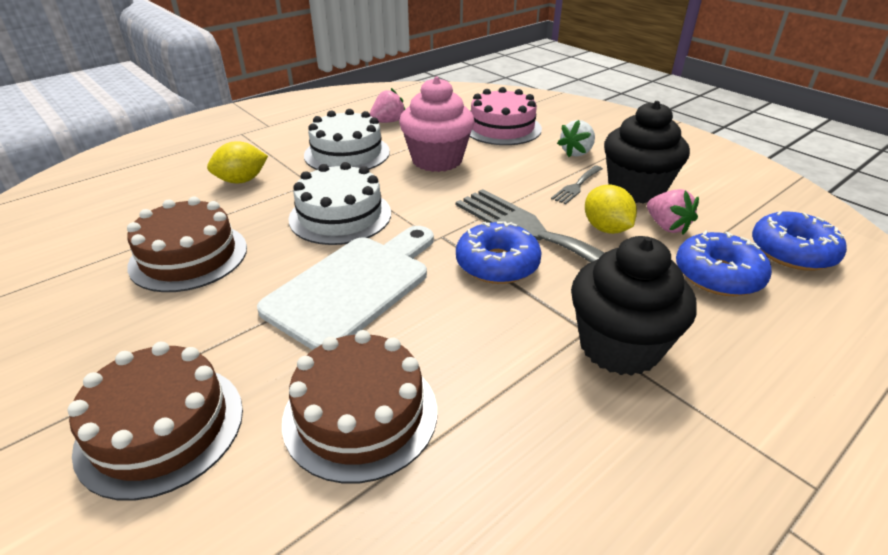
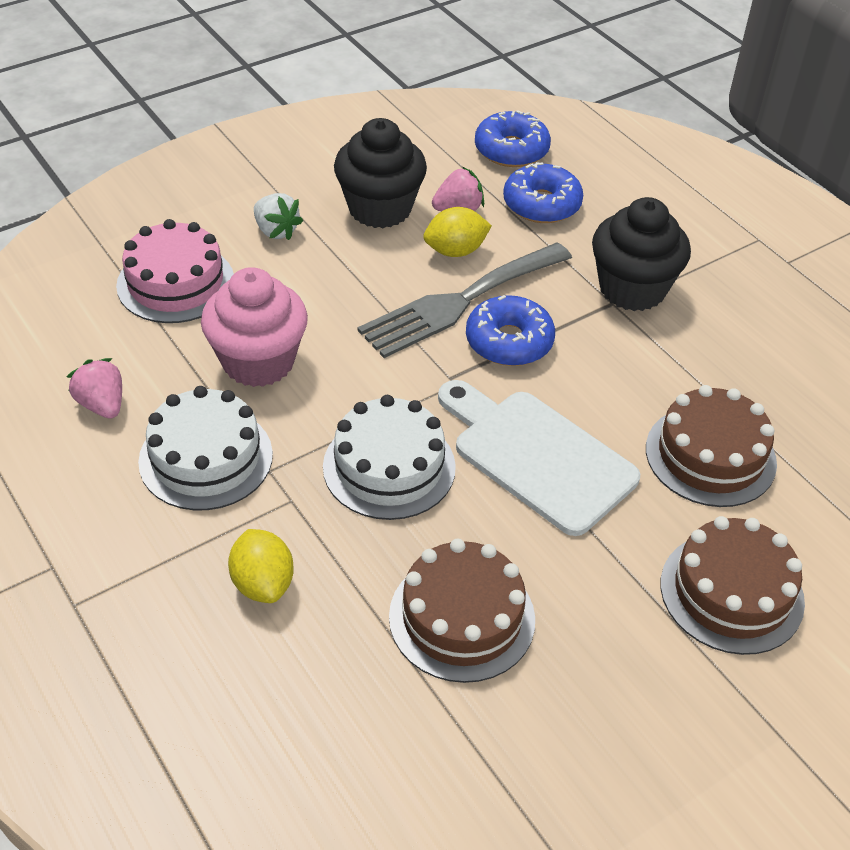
camera: 85 degrees left, 10 degrees up
(576, 186) = (361, 250): grey fork -> none

